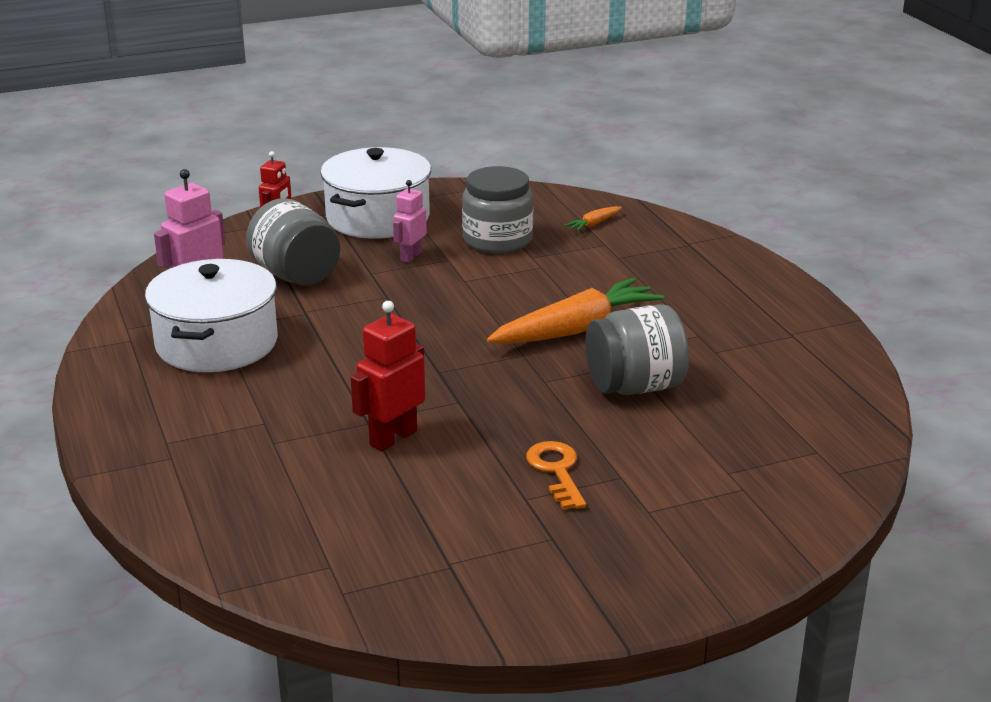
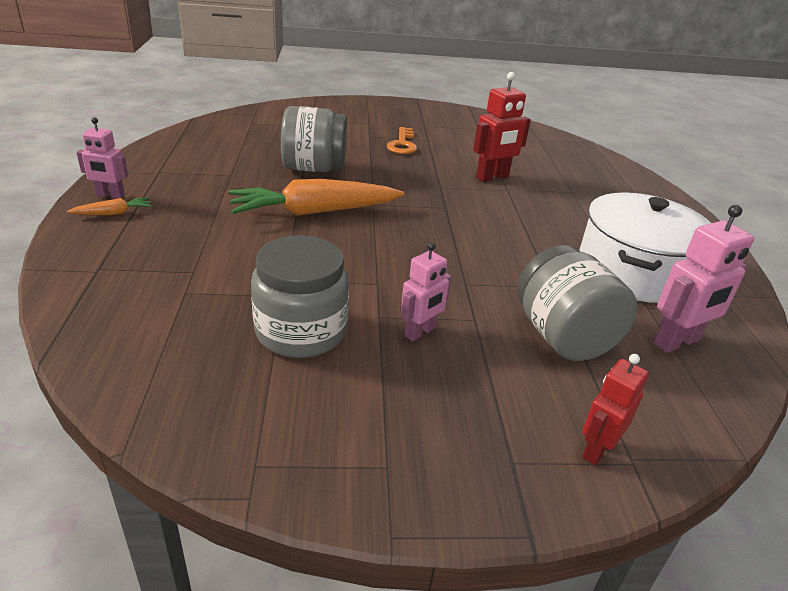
camera: 165 degrees left, 5 degrees up
(378, 218) = (438, 426): white pot -> none
(594, 224) = (159, 327): orange carrot -> orange carrot (114, 213)
(786, 297) = (110, 196): none -> pink robot

